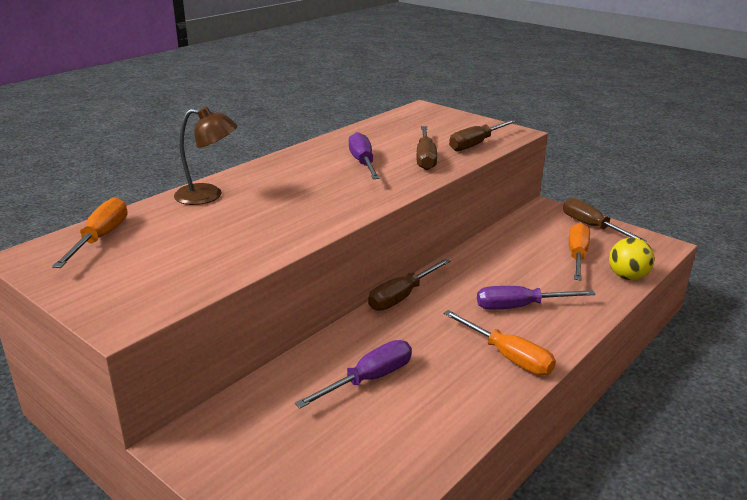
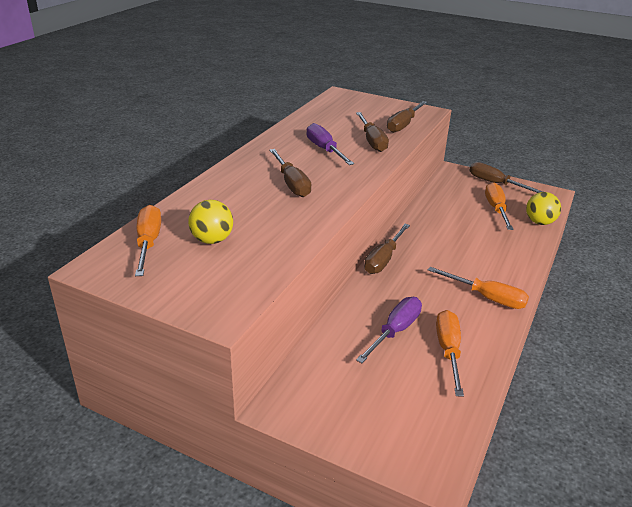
camera: 15 degrees left, 5 degrees up
(169, 242) = (212, 240): none -> yellow ball
(208, 196) = (215, 193): brown lamp -> none
(299, 194) = (291, 184): none -> brown screwdriver
(422, 412) = (448, 351): none -> orange screwdriver
(520, 307) = (475, 256): purple screwdriver -> none

